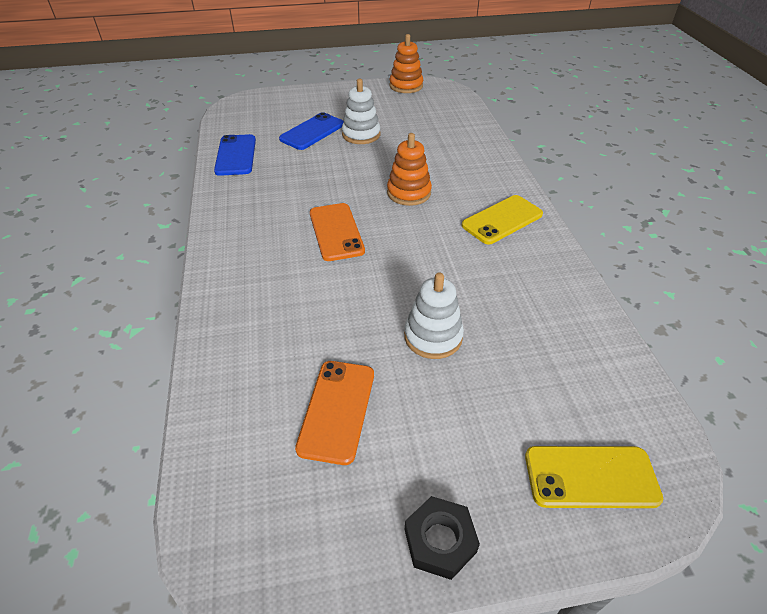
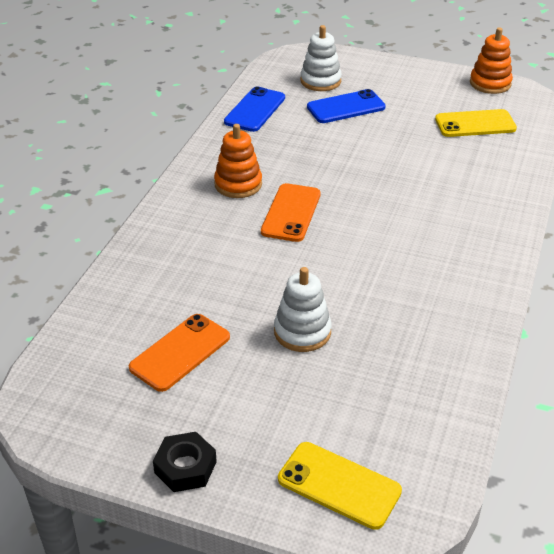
camera: 30 degrees right, 5 degrees down
(361, 135) = (393, 125): white stacking toy -> white stacking toy (320, 81)
(409, 193) = (391, 200): orange stacking toy -> orange stacking toy (238, 184)
(502, 220) = (463, 258): yellow phone -> yellow phone (475, 124)

